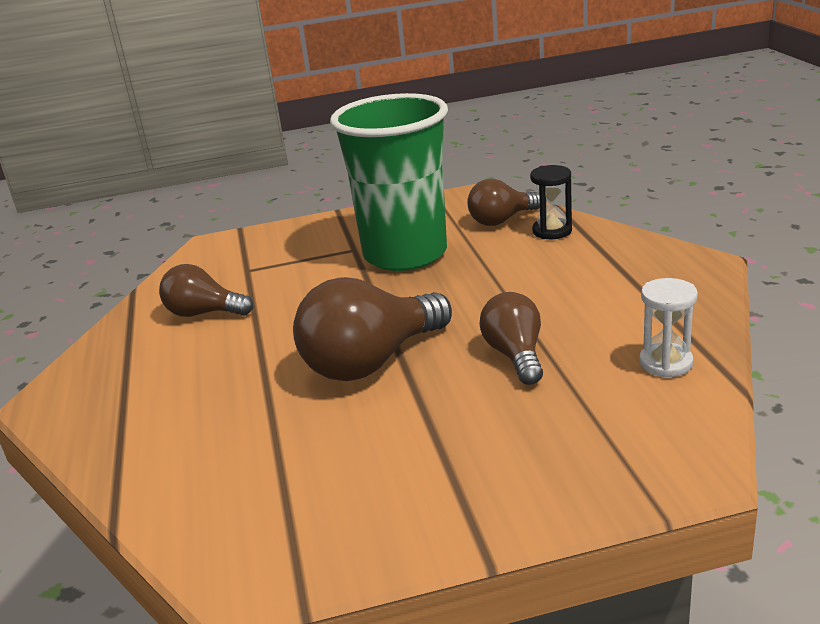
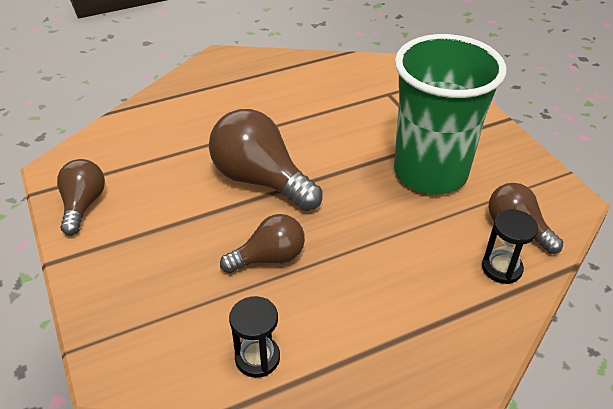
camera: 75 degrees right, 15 degrees up
(204, 313) = (322, 89): brown light bulb -> brown light bulb (83, 205)
(665, 363) = (257, 358): white hourglass -> black hourglass

